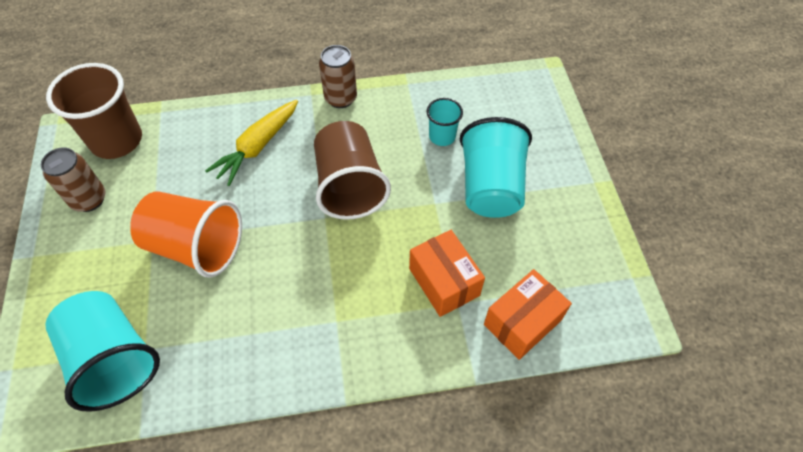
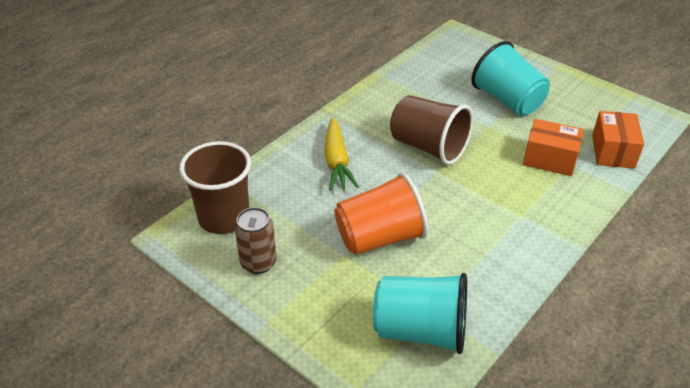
camera: 40 degrees left, 15 degrees down
(340, 98) = (352, 106): brown can -> none
(442, 136) = (445, 91): turquoise cup -> none

